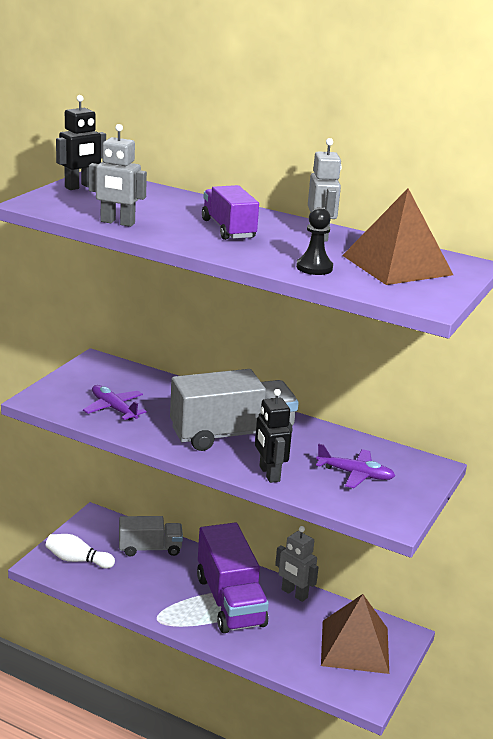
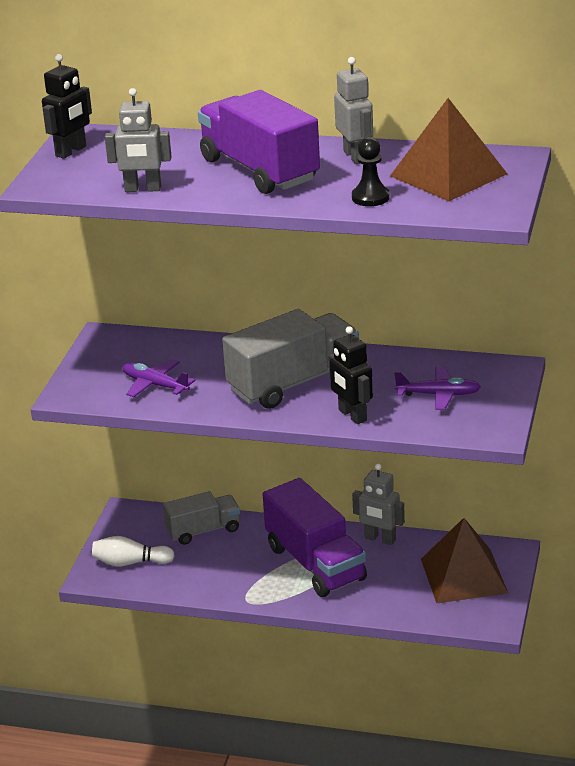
camera: 10 degrees left, 5 degrees up
(228, 229) = (259, 170): purple truck -> purple truck, size x1.65

